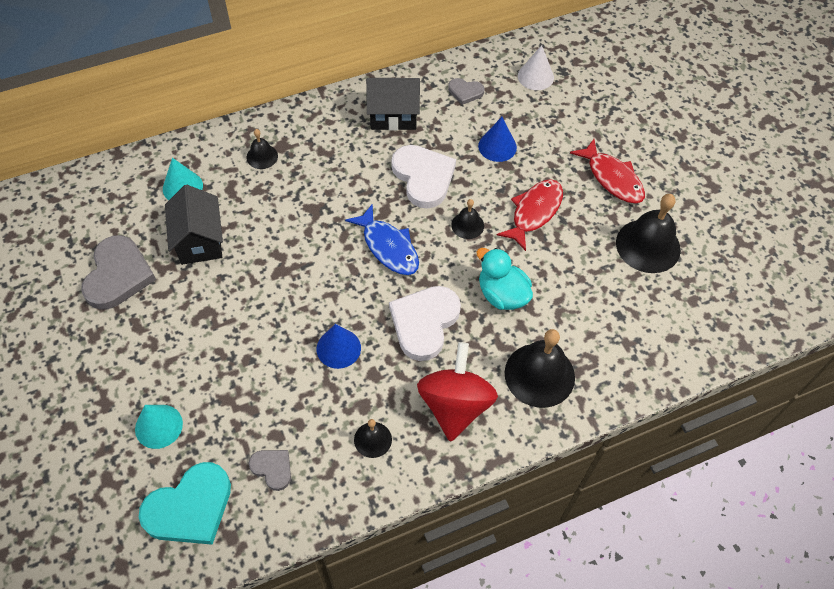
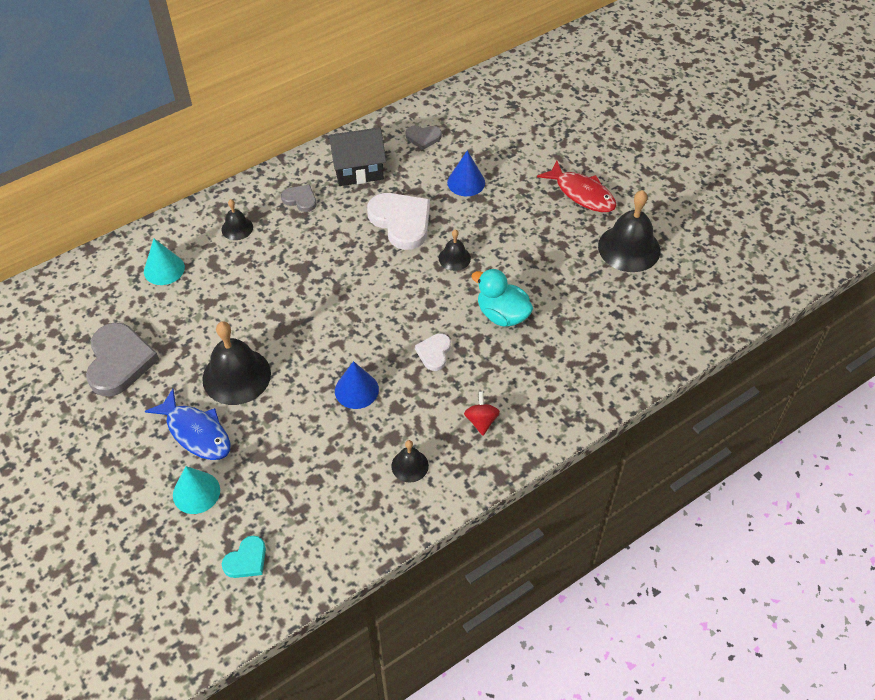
camera: 10 degrees left, 5 degrees down
(190, 508) = (246, 560): turquoise heart -> turquoise heart, size x0.52
(199, 241) = (194, 316): black house -> none
(272, 469) = (319, 510): grey heart -> grey heart (300, 199)
(388, 247) = (382, 290): blue fish -> blue fish (196, 432)
(424, 323) = (434, 353): white heart -> white heart, size x0.52
(455, 405) = (481, 421): red spinning top -> red spinning top, size x0.46
(534, 212) = (515, 236): red fish -> none
(535, 76) = (487, 113): white cone -> none
(539, 375) = (554, 379): black bell -> black bell (236, 376)

